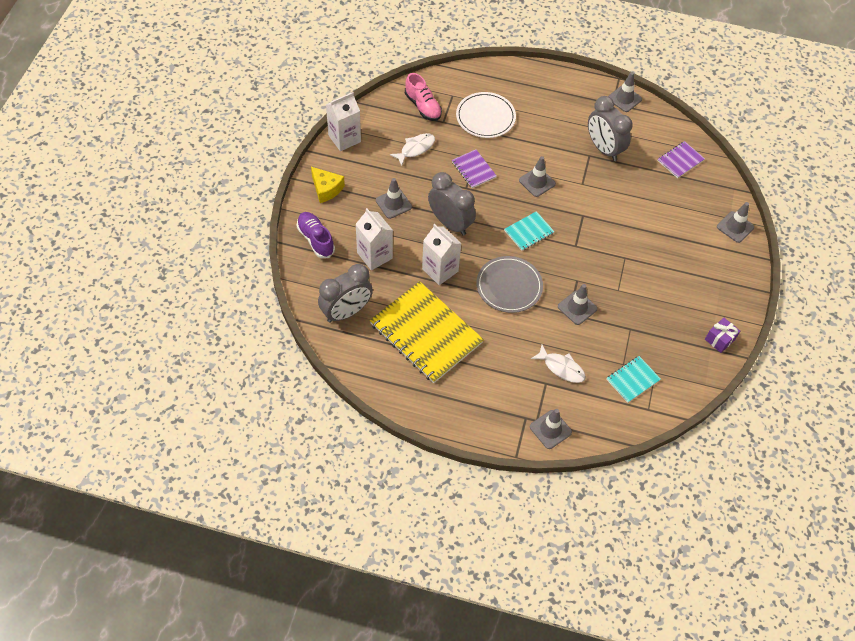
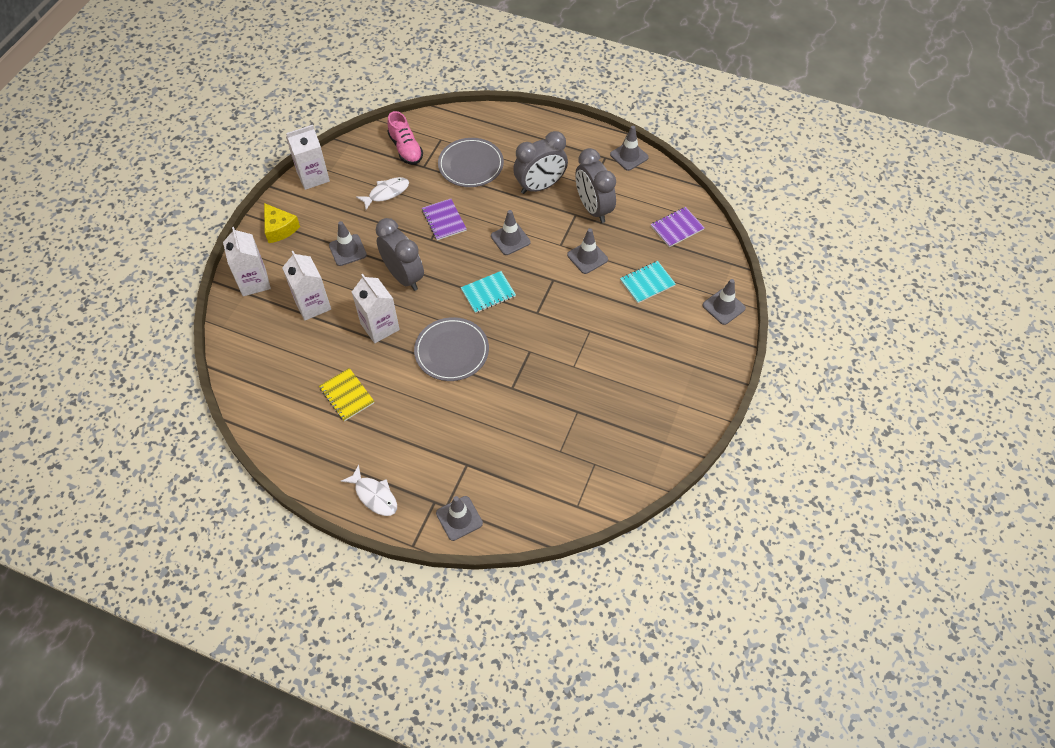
camera: 10 degrees right, 0 degrees up
(316, 239) = (254, 282): purple shoe -> white carton
(346, 312) = (266, 364): grey clock -> grey clock (540, 186)
(426, 333) = (347, 395): yellow notebook -> yellow notebook, size x0.47
(485, 117) = (471, 165): white plate -> grey plate
(561, 368) = (488, 448): white fish -> white fish (374, 495)
(577, 307) = (522, 382): grey traffic cone -> grey traffic cone (587, 257)
(633, 380) = (567, 470): turquoise notebook -> turquoise notebook (647, 283)
(719, 339) = (678, 433): purple gift -> none

